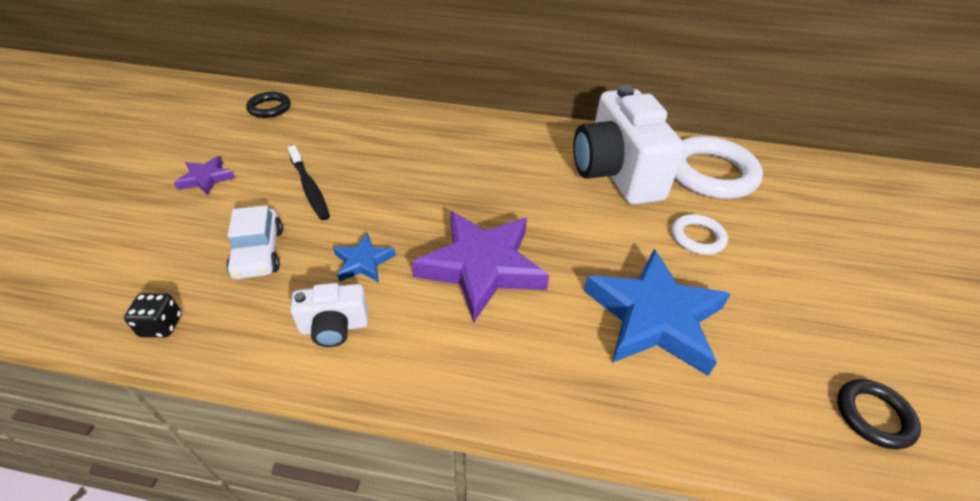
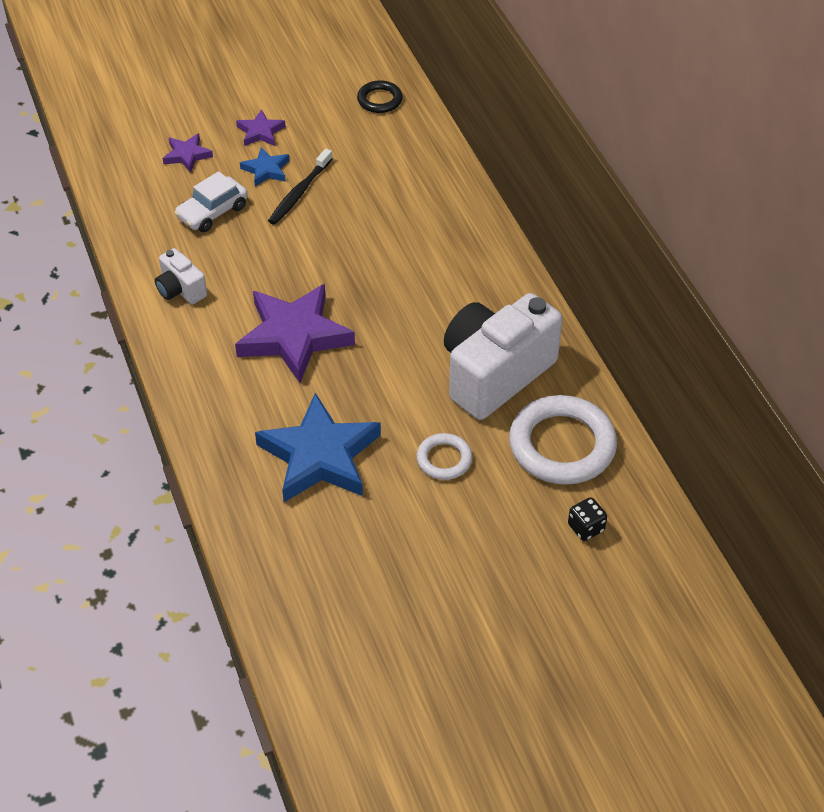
camera: 60 degrees right, 5 degrees up
(160, 237) = (187, 155): none -> purple star
(161, 325) = (123, 212): black dice -> black dice (586, 528)
(363, 262) = (247, 270): blue star -> blue star (266, 170)
(873, 416) = (314, 606): black ring -> none

